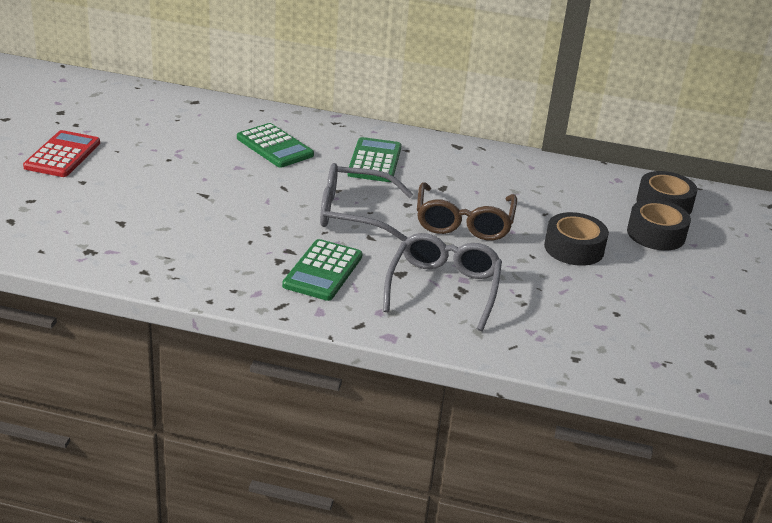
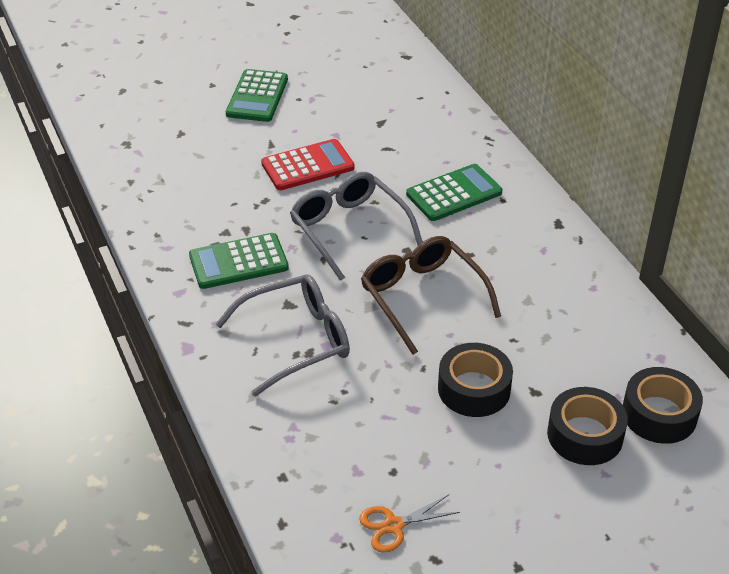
camera: 55 degrees right, 10 degrees up
(62, 155) = (235, 55): red calculator -> red calculator (307, 166)
(275, 146) = (396, 132): green calculator -> green calculator (257, 96)
(464, 222) = (422, 297): brown glasses -> brown glasses turned 90 degrees clockwise
(665, 336) = (393, 525): none -> orange scissors

